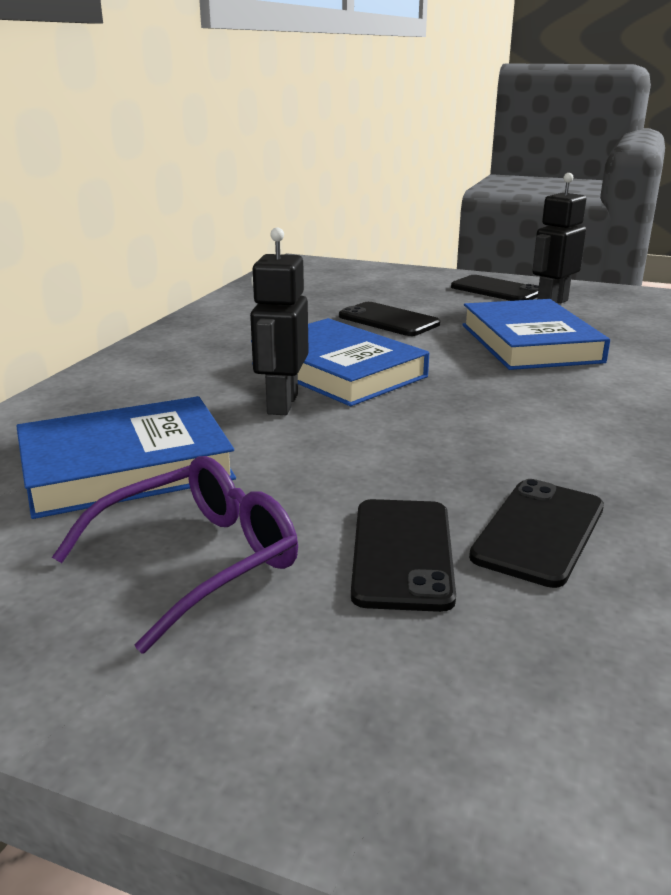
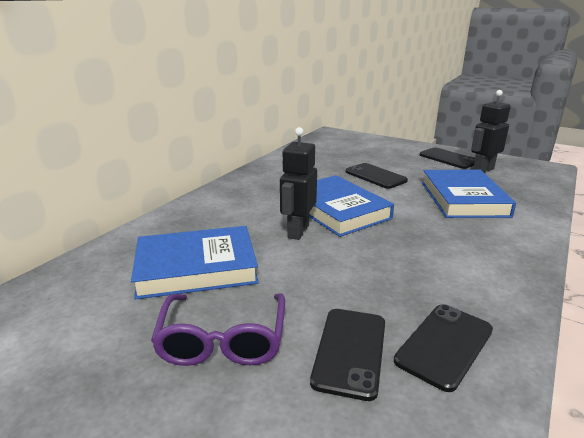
camera: 10 degrees right, 0 degrees up
(199, 560) = (223, 341): purple glasses -> purple glasses turned 120 degrees clockwise

